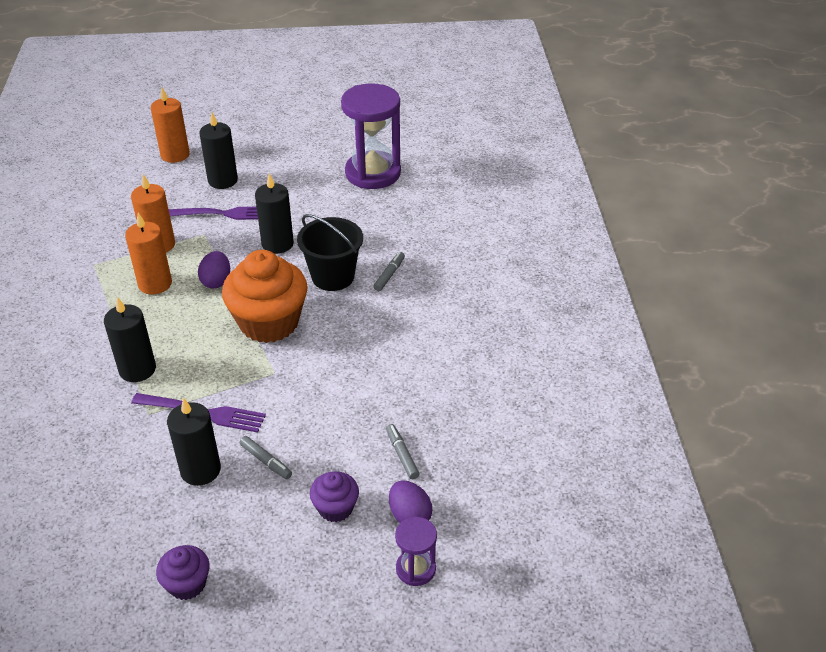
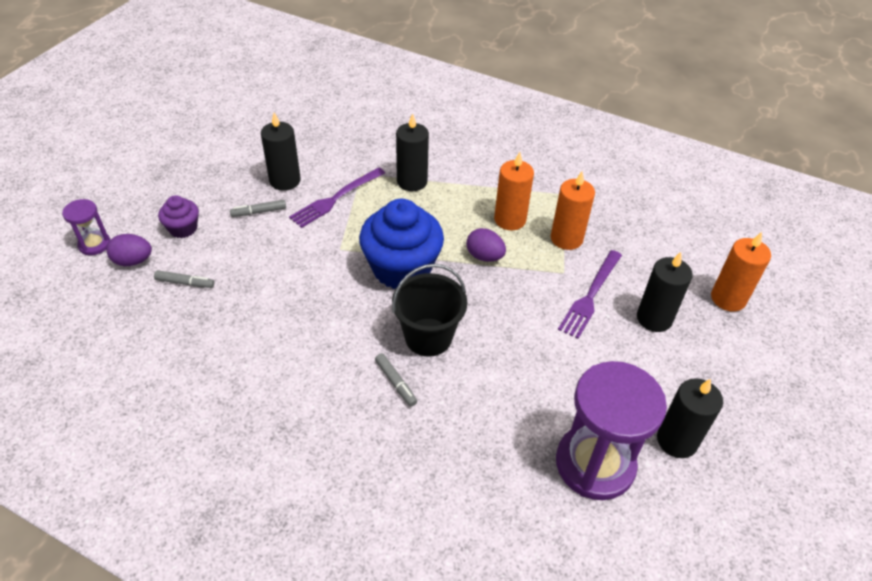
camera: 120 degrees right, 5 degrees up
(187, 584) = (207, 149): purple cupcake -> none
(269, 322) = (401, 268): orange cupcake -> blue cupcake
(277, 244) = (511, 318): black candle -> black candle (677, 440)

